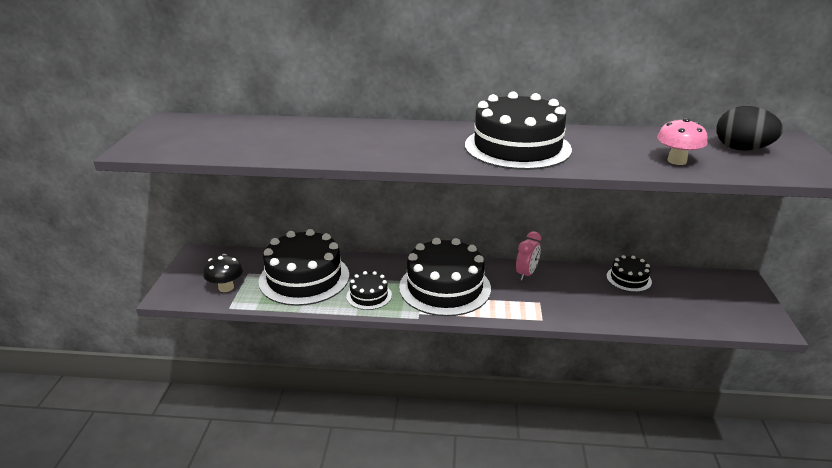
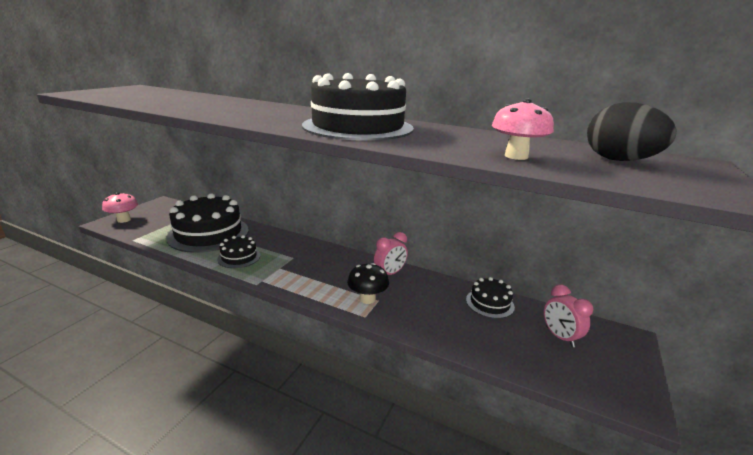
camera: 20 degrees right, 5 degrees down
(182, 287) = (124, 220): none -> pink mushroom
(226, 287) = (149, 227): black mushroom -> black mushroom (367, 299)
(445, 287) = (306, 266): black cake -> none
(697, 293) = (559, 337): none -> pink clock

